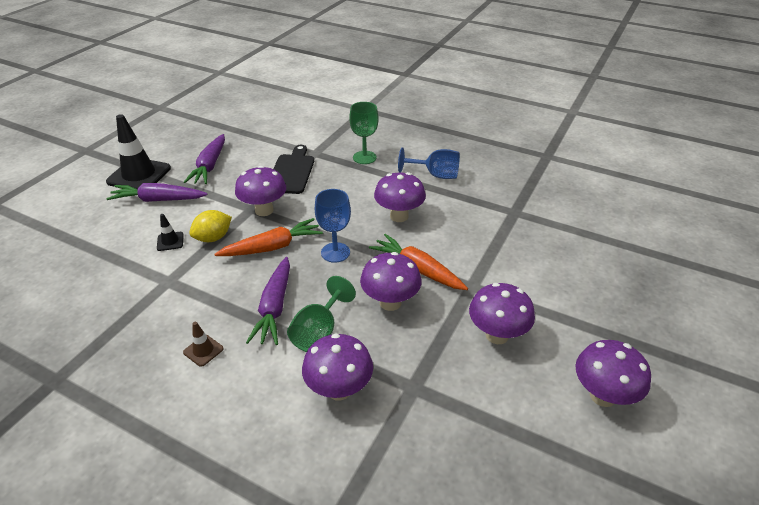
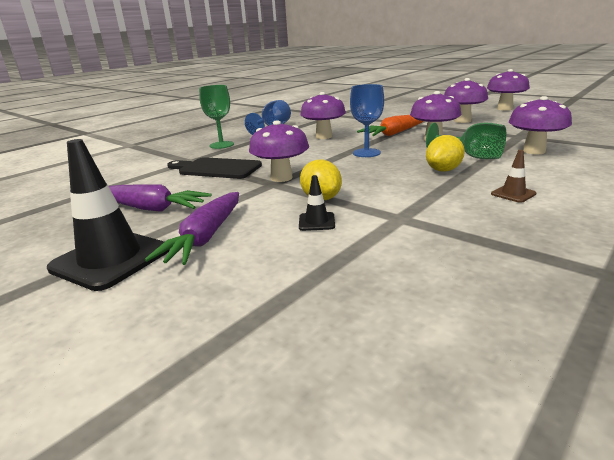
camera: 75 degrees left, 15 degrees down
(272, 247) = (350, 173): orange carrot -> none
(274, 307) = (443, 170): purple carrot -> yellow lemon

